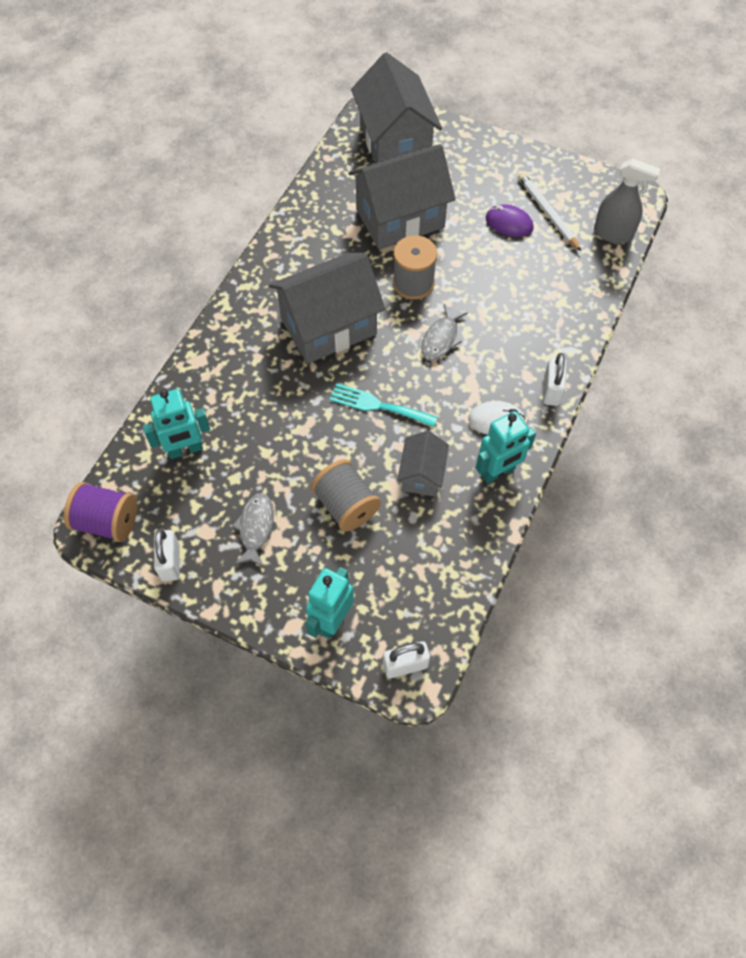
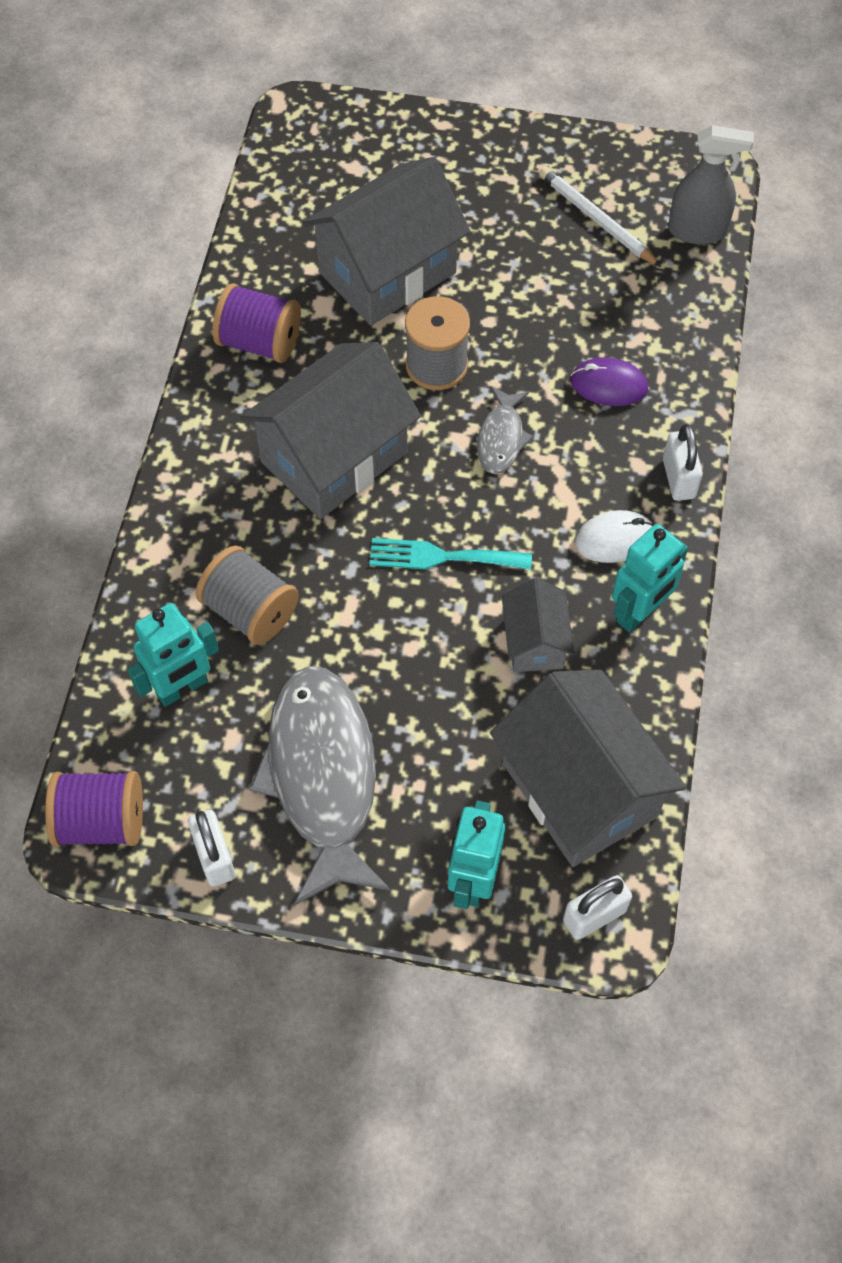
camera: 15 degrees left, 0 degrees up
(256, 528) = (323, 776): grey fish -> grey fish, size x2.11
(305, 245) = (260, 342): none -> purple spool
(346, 505) = (441, 712): grey spool -> grey spool (250, 611)
(395, 143) = (344, 159): grey house -> grey house (579, 789)
(509, 223) = (546, 246): purple mouse -> purple mouse (608, 385)

